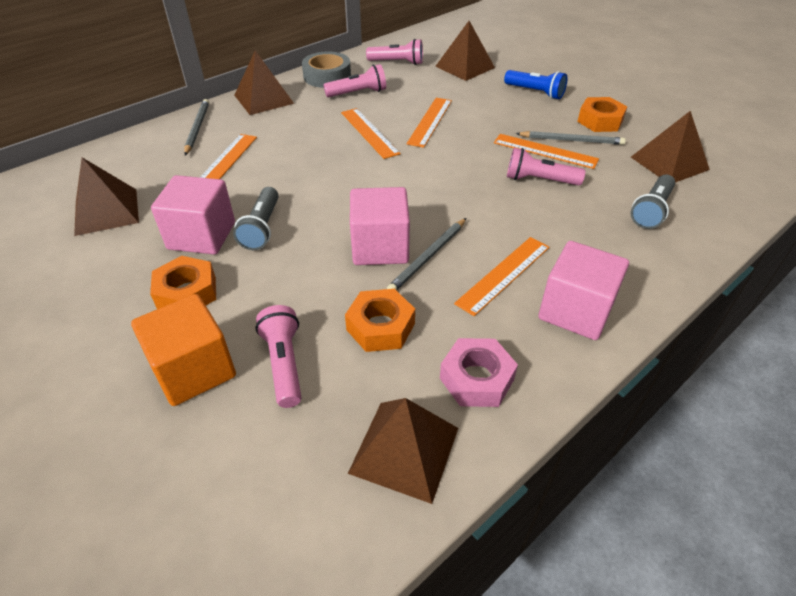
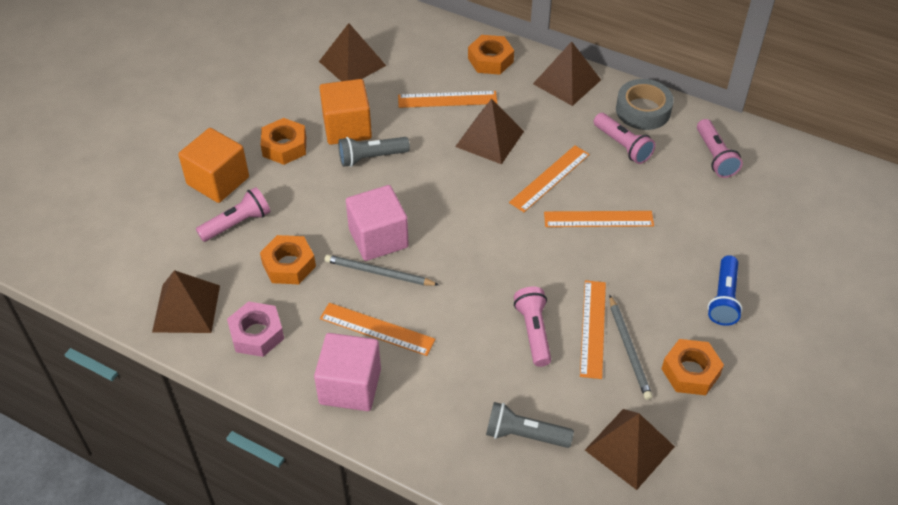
camera: 70 degrees right, 5 degrees up
(197, 128) = (490, 60): grey pencil -> orange nut
(202, 236) = (347, 127): pink cube -> orange cube
(464, 67) = (746, 219): brown pyramid -> brown pyramid (489, 139)

